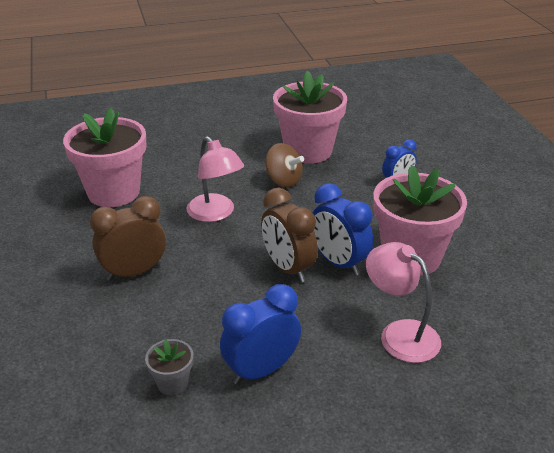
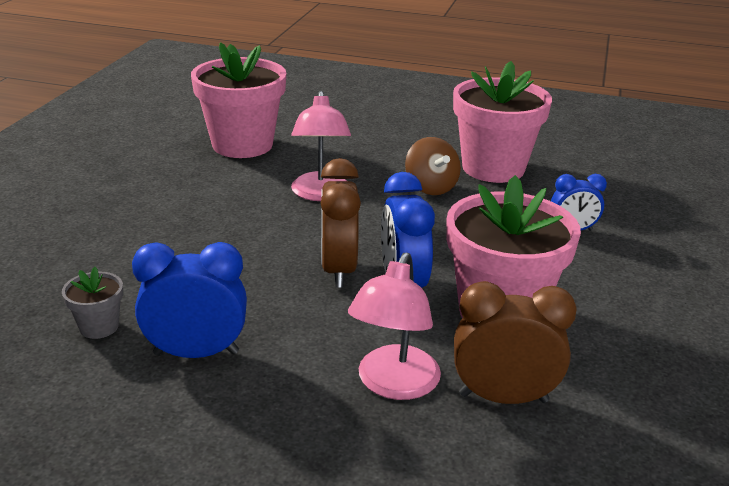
camera: 30 degrees right, 5 degrees down
(134, 272) = (180, 218): brown clock -> brown clock (503, 398)
(400, 334) = (393, 385): pink lamp -> pink lamp turned 150 degrees counterclockwise

